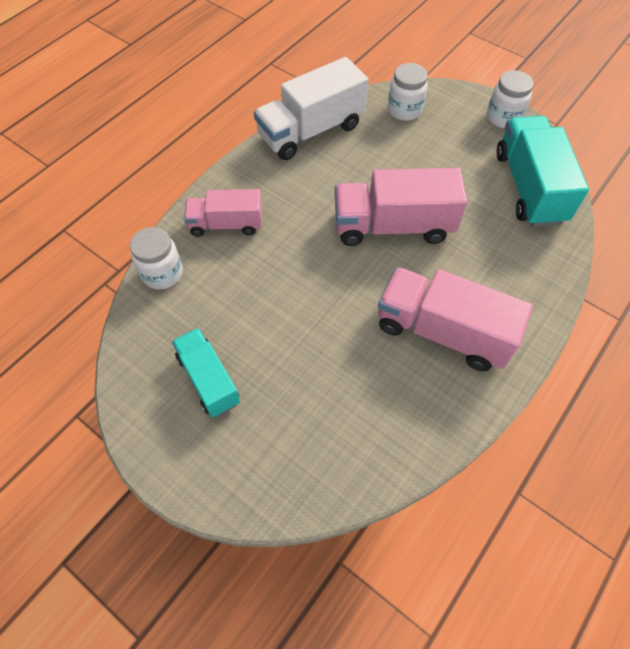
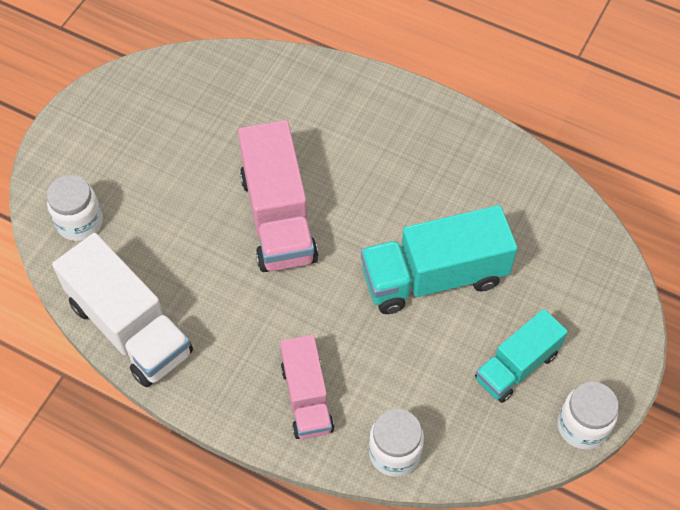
camera: 100 degrees left, 0 degrees up
(443, 331) = (406, 162): pink truck -> none
(503, 117) = (85, 116): white jar -> white jar (582, 426)
(529, 187) = (199, 91): turquoise truck -> turquoise truck (434, 277)

